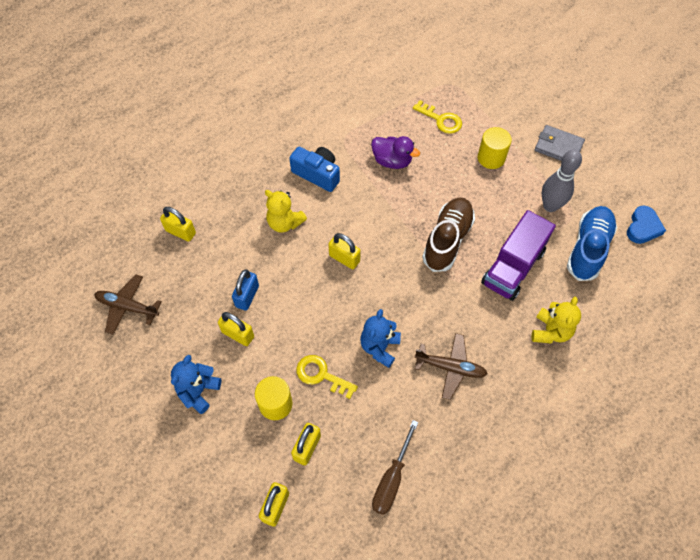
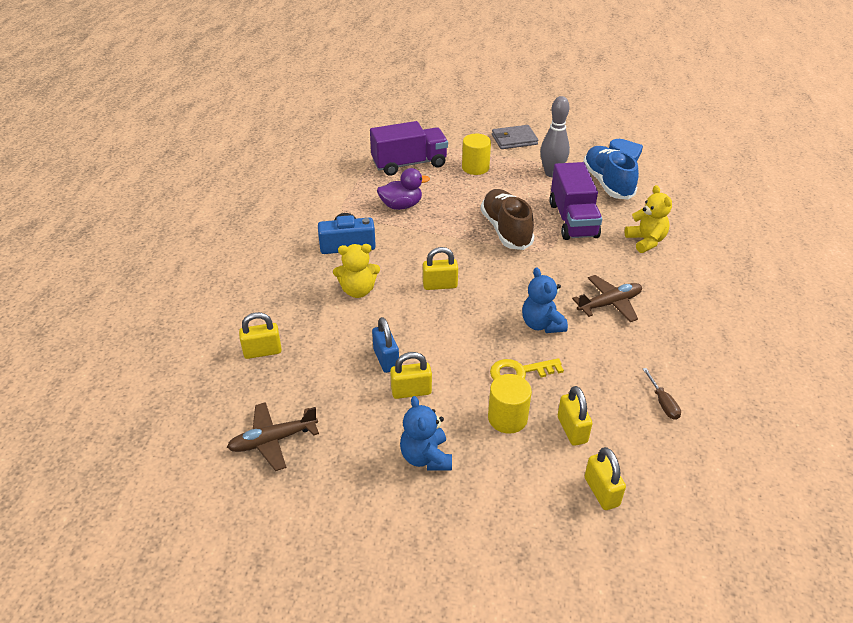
camera: 40 degrees left, 20 degrees down
(391, 479) = (663, 403): brown screwdriver -> brown screwdriver, size x0.62
(441, 120) = (409, 164): yellow key -> purple truck

